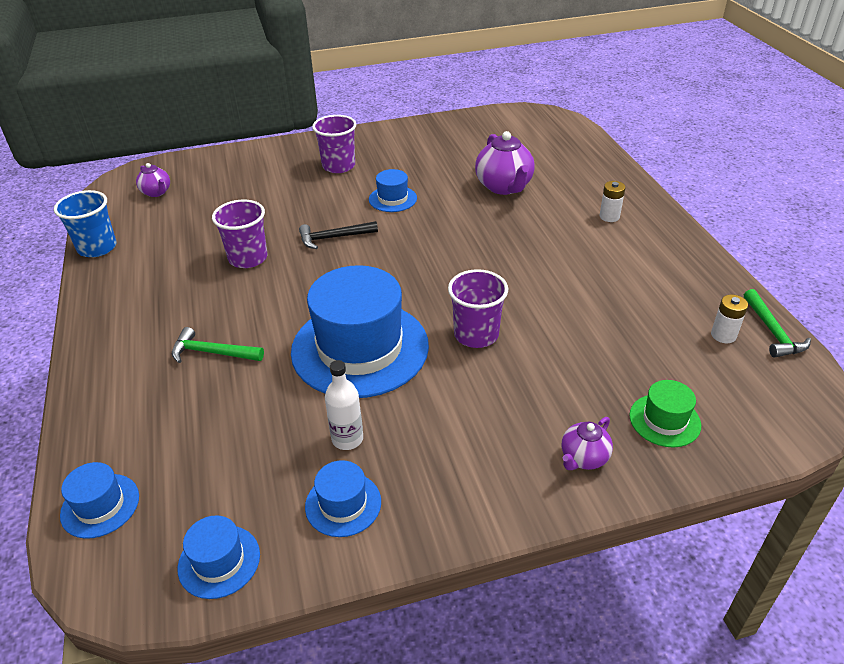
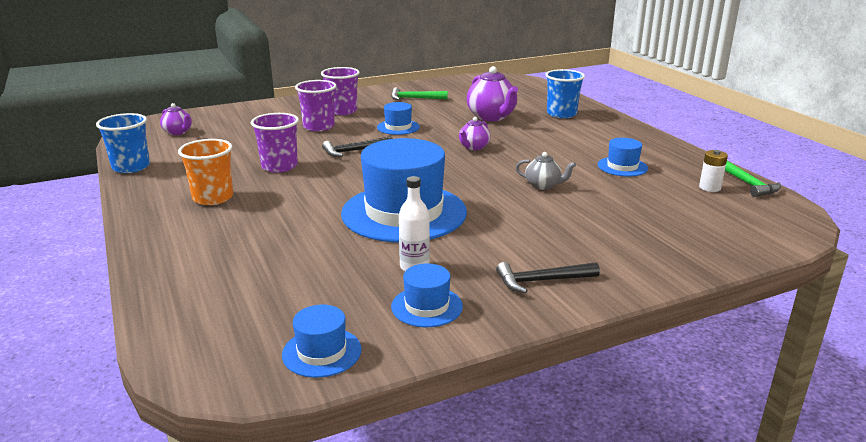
camera: 10 degrees left, 15 degrees down
(100, 505) = (189, 326): blue hat -> blue hat (622, 167)
(168, 305) = (213, 198): none -> orange cup
(212, 353) = (266, 223): green hammer -> green hammer (414, 98)
(476, 334) = (504, 199): purple cup -> purple cup (318, 126)
(477, 477) = (542, 281): none -> black hammer
(527, 315) = (543, 185): none -> grey teapot
(583, 458) = (628, 263): purple teapot -> purple teapot (473, 147)
(587, 186) = (561, 114): none -> blue cup
(609, 216) = (587, 129): white battery -> none
(664, 420) = (685, 237): green hat -> none

